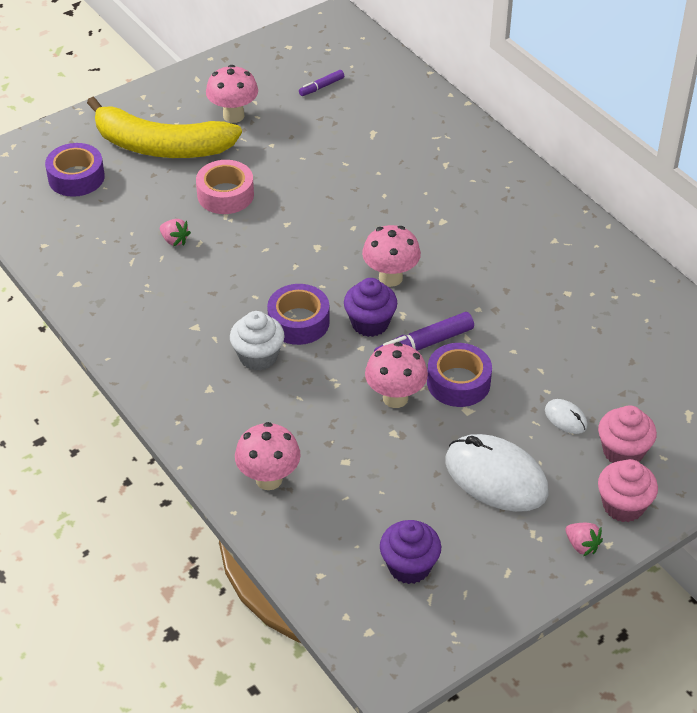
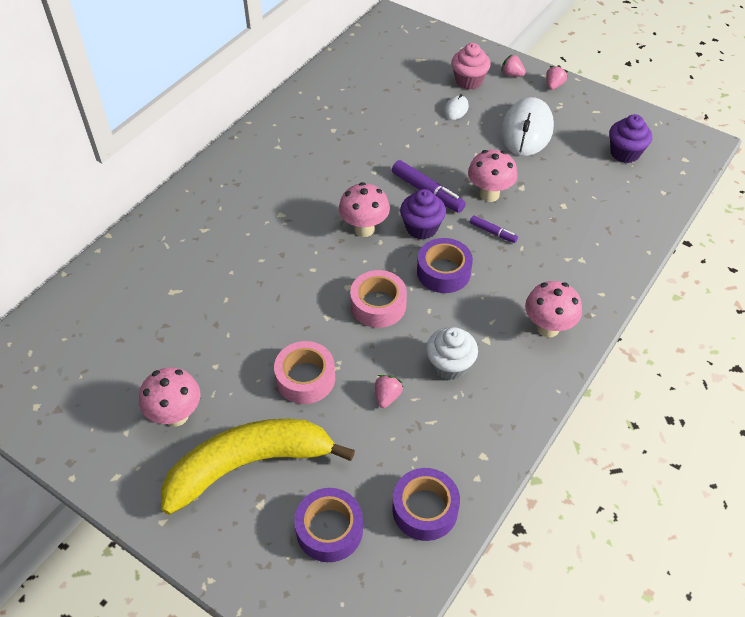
camera: 110 degrees left, 5 degrees up
(161, 146) = (248, 465): yellow banana -> yellow banana turned 105 degrees counterclockwise
(258, 357) = (495, 285): white cupcake -> white cupcake (449, 365)
(269, 479) = (607, 241): pink mushroom -> pink mushroom (548, 328)
(282, 261) = (378, 305): none -> pink tape
(321, 87) = (107, 353): purple marker -> purple marker (493, 232)
(458, 382) = (454, 166): purple tape -> purple tape (425, 509)
(623, 506) = (512, 74): pink cupcake -> pink strawberry

